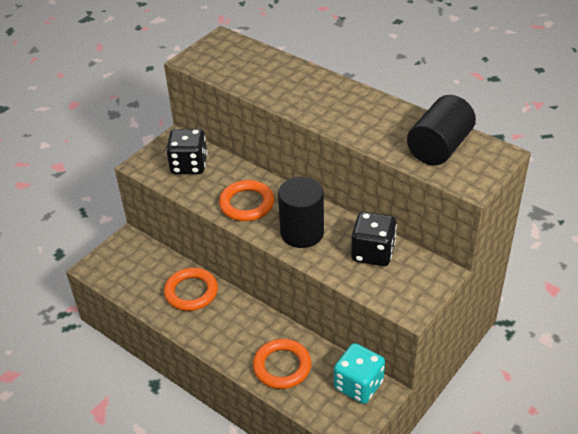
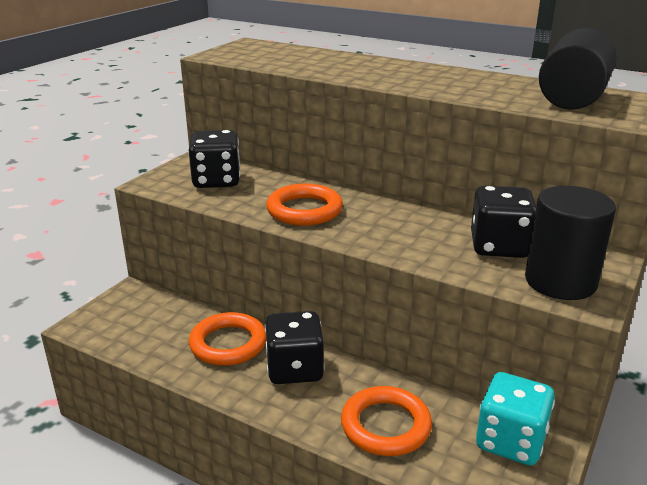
camera: 10 degrees left, 15 degrees down
(232, 317) = (294, 369): none -> black dice
(302, 233) = (391, 233): black cylinder -> black cylinder (560, 281)

